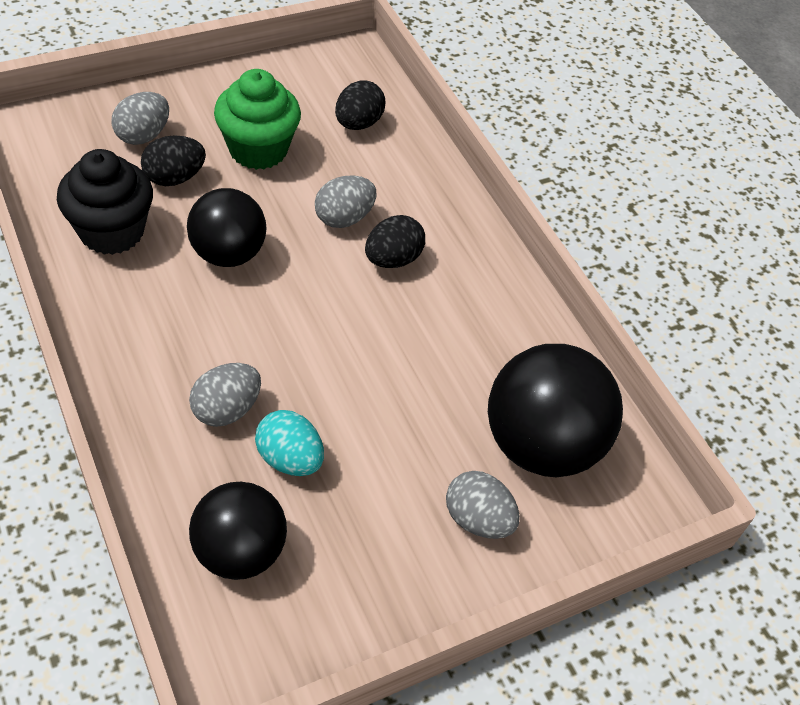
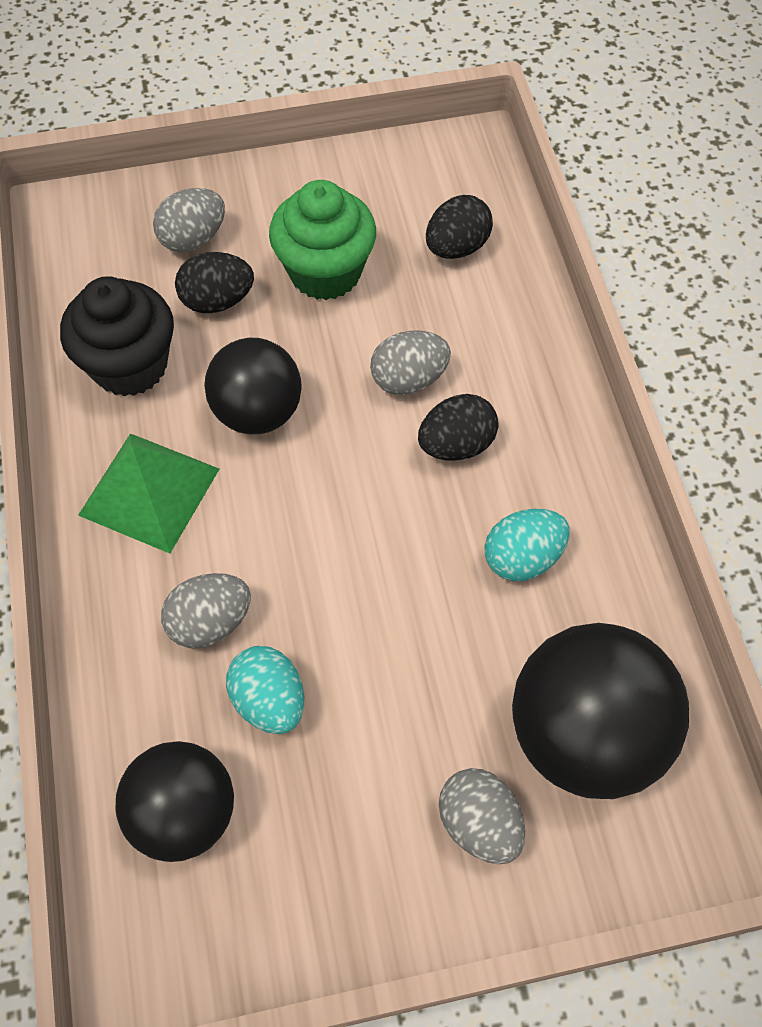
camera: 20 degrees right, 10 degrees up
(151, 321) = (149, 492): none -> green pyramid
(463, 331) = (522, 558): none -> turquoise egg

